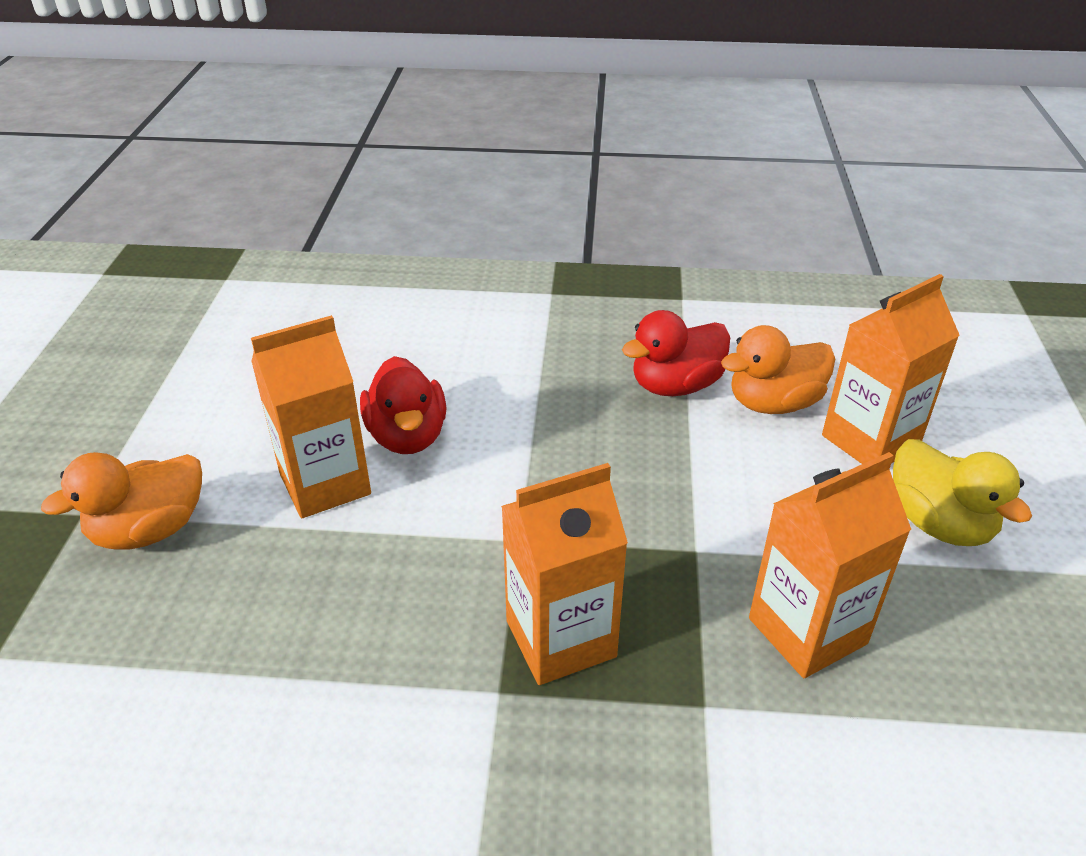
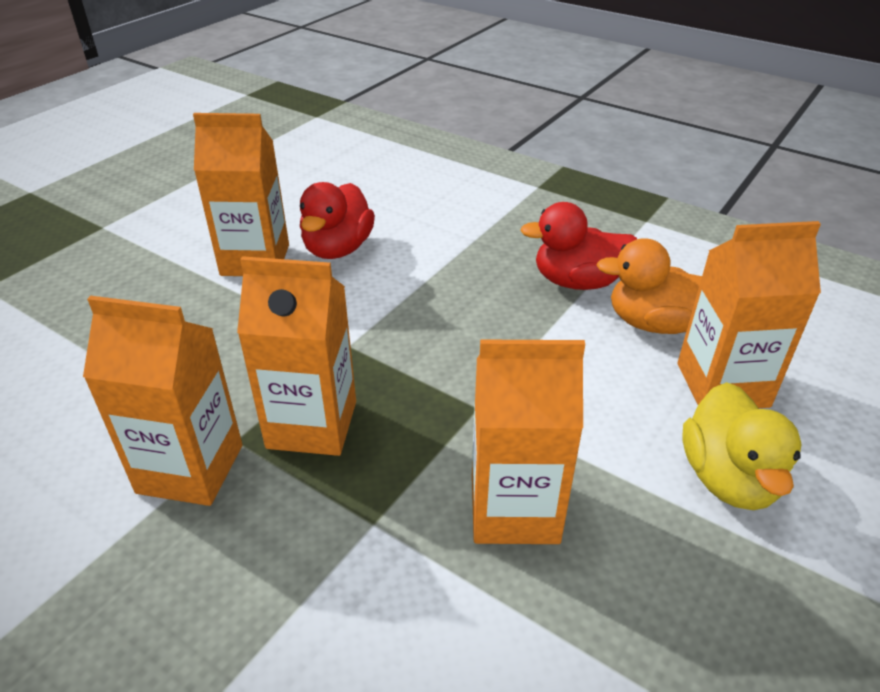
camera: 30 degrees right, 0 degrees up
(149, 530) = (128, 249): orange duck -> none
(482, 744) = (190, 469): none -> orange carton

